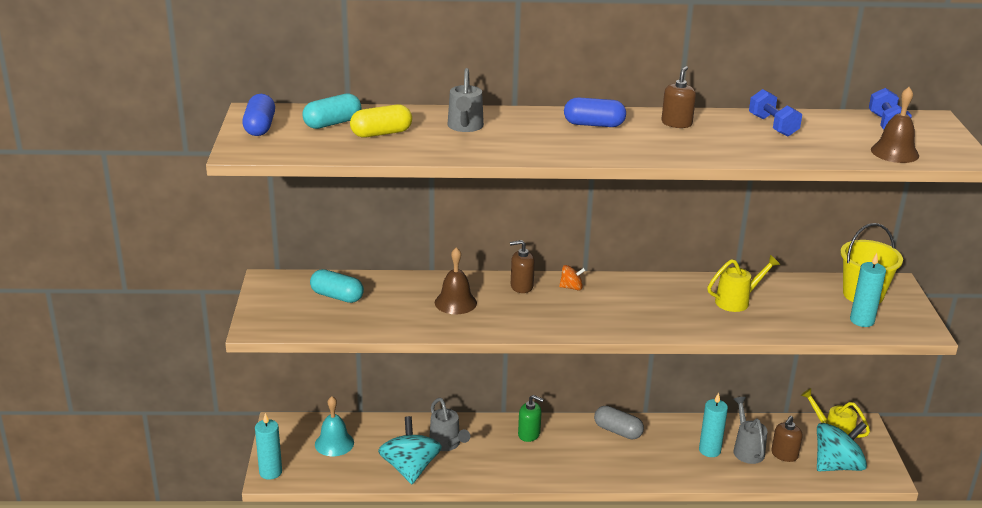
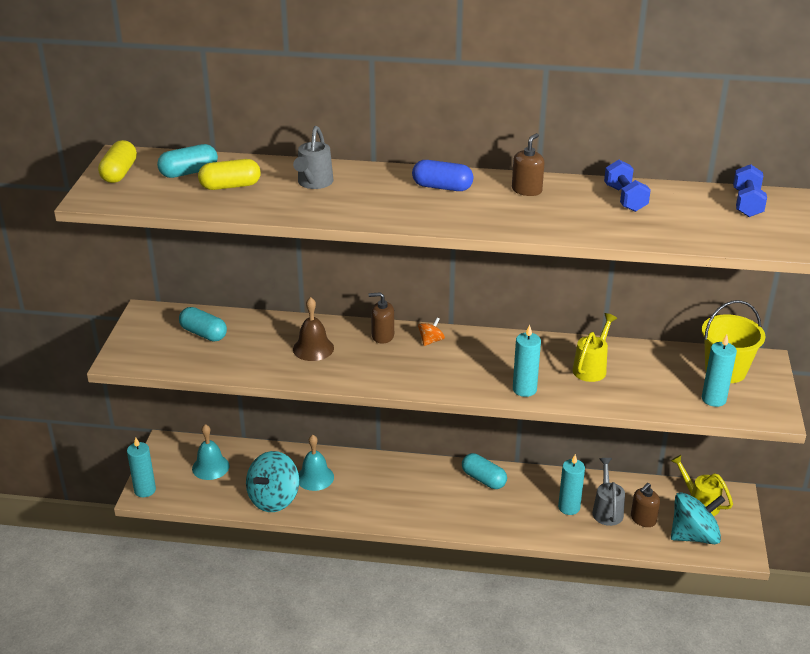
camera: 10 degrees right, 5 degrees up
(260, 127) = (119, 173): blue capsule -> yellow capsule
(410, 468) = (274, 499): turquoise spinning top -> turquoise spinning top turned 150 degrees counterclockwise
(447, 444) = (315, 477): grey watering can -> turquoise bell
(529, 434) = (396, 474): green soap dispenser -> none
(571, 287) = (431, 341): orange spinning top -> orange spinning top turned 60 degrees counterclockwise
(618, 431) = (483, 479): grey capsule -> turquoise capsule
(679, 325) = (524, 389): none -> turquoise candle
(737, 301) = (591, 368): yellow watering can -> yellow watering can turned 45 degrees counterclockwise
(894, 152) = (740, 236): brown bell -> none

